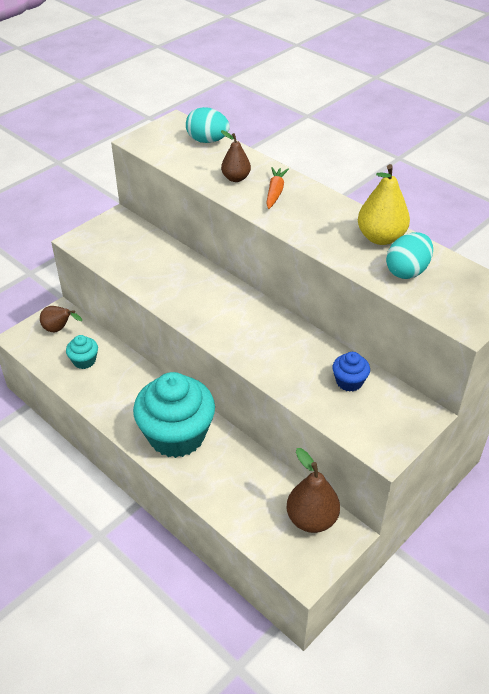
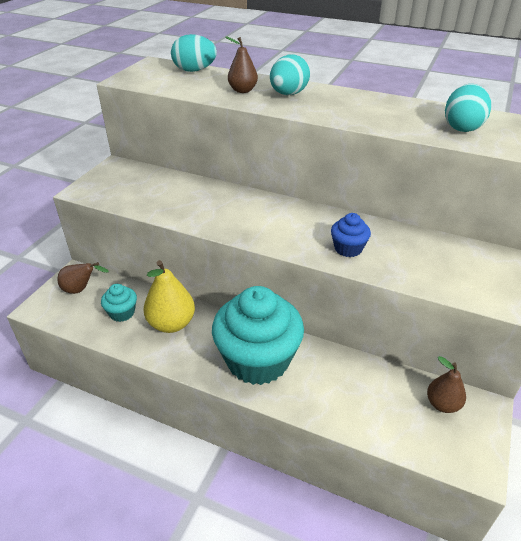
camera: 20 degrees left, 5 degrees down
(275, 192) = (288, 94): orange carrot -> turquoise egg
(311, 519) = (442, 404): brown pear -> brown pear, size x0.63
(349, 381) = (433, 251): blue cupcake -> blue cupcake (348, 248)
(380, 238) = (414, 109): yellow pear -> yellow pear (171, 324)

